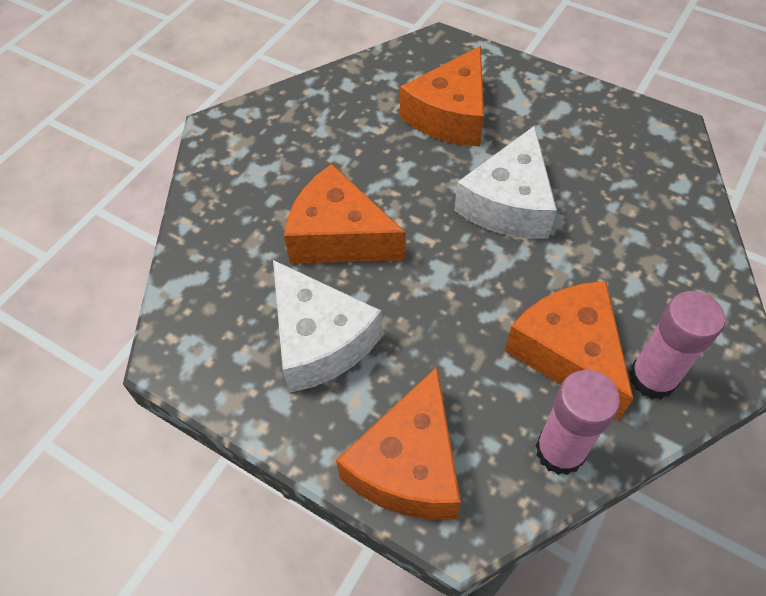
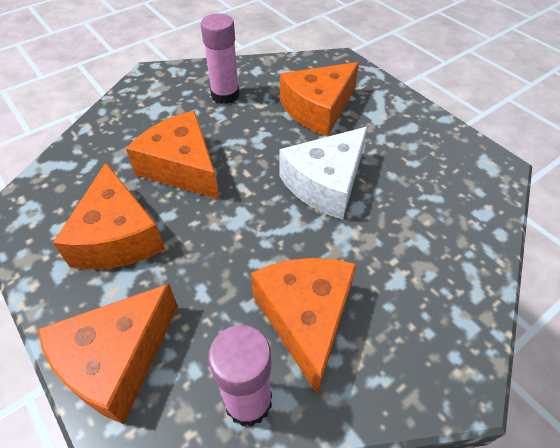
camera: 20 degrees right, 5 degrees down
(320, 340) = (118, 236): white cheese -> orange cheese
(652, 378) = (370, 368): pink glue stick -> pink glue stick (225, 95)

